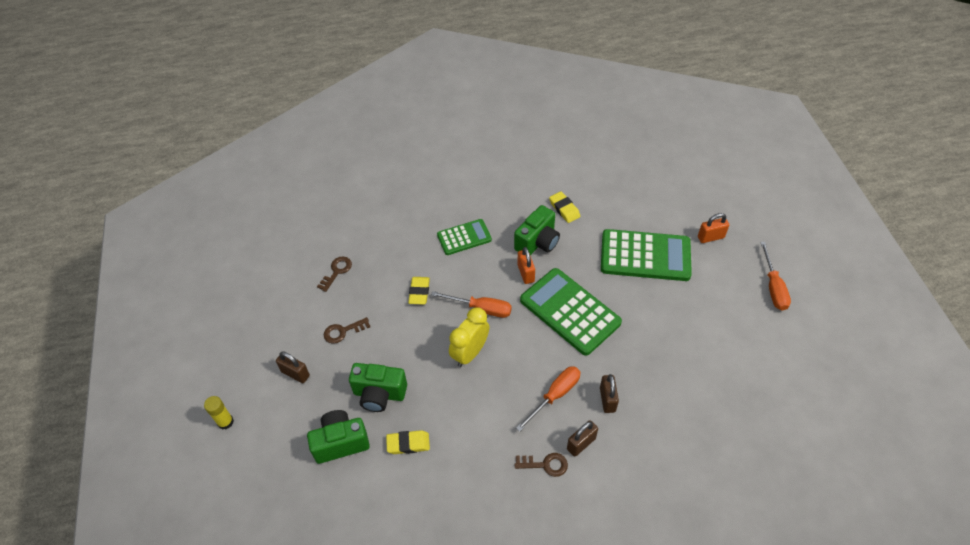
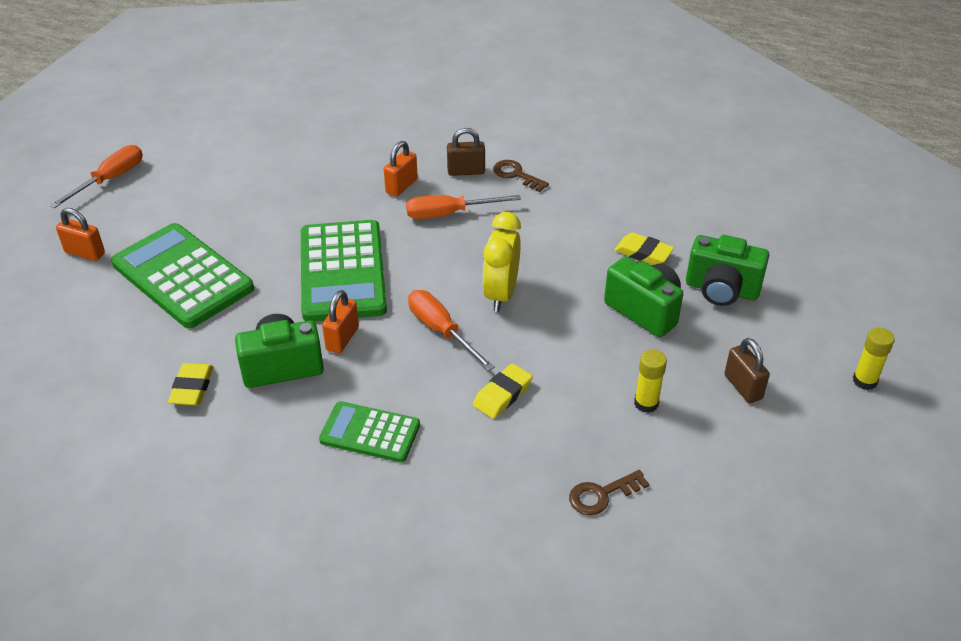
camera: 145 degrees left, 10 degrees down
(343, 331) = (646, 403): brown key -> yellow glue stick
(470, 353) = (501, 294): yellow clock -> yellow clock turned 120 degrees clockwise
(607, 399) = (401, 186): brown padlock -> orange padlock

